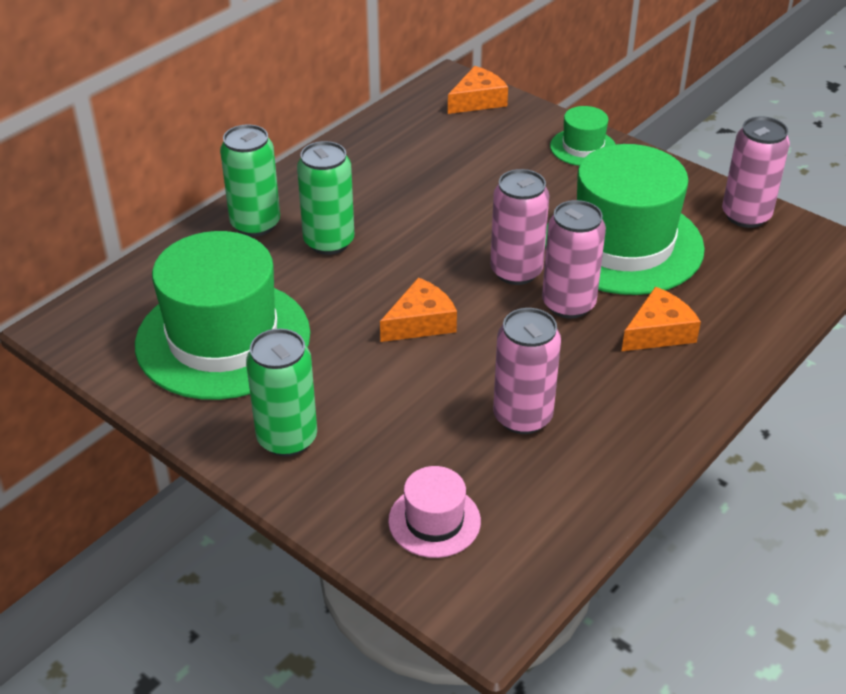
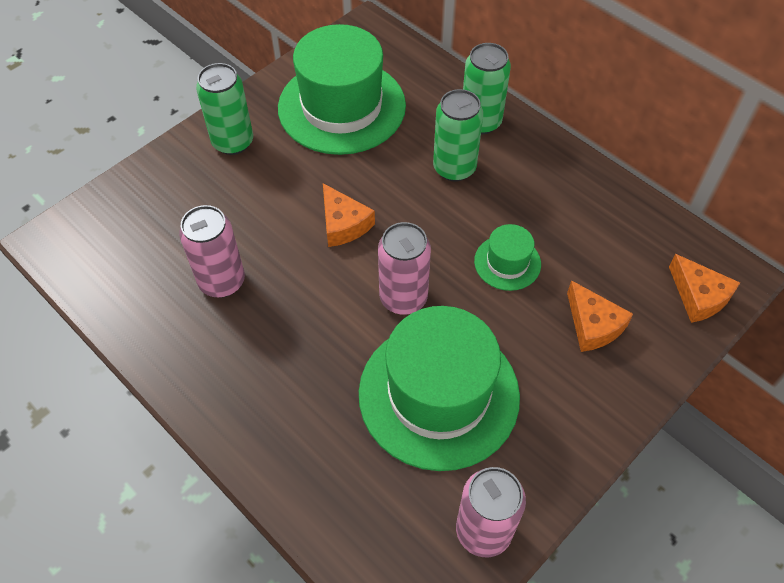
camera: 95 degrees right, 15 degrees up
(434, 521) = (136, 218): pink hat -> none
(568, 304) = (353, 333): pink can -> none
(583, 147) = (613, 385): green hat -> green hat (507, 262)
(658, 332) = (305, 400): orange cheese -> orange cheese (593, 325)

